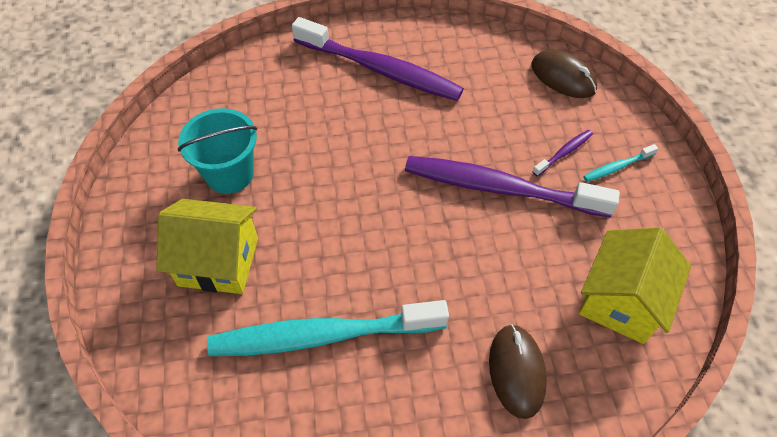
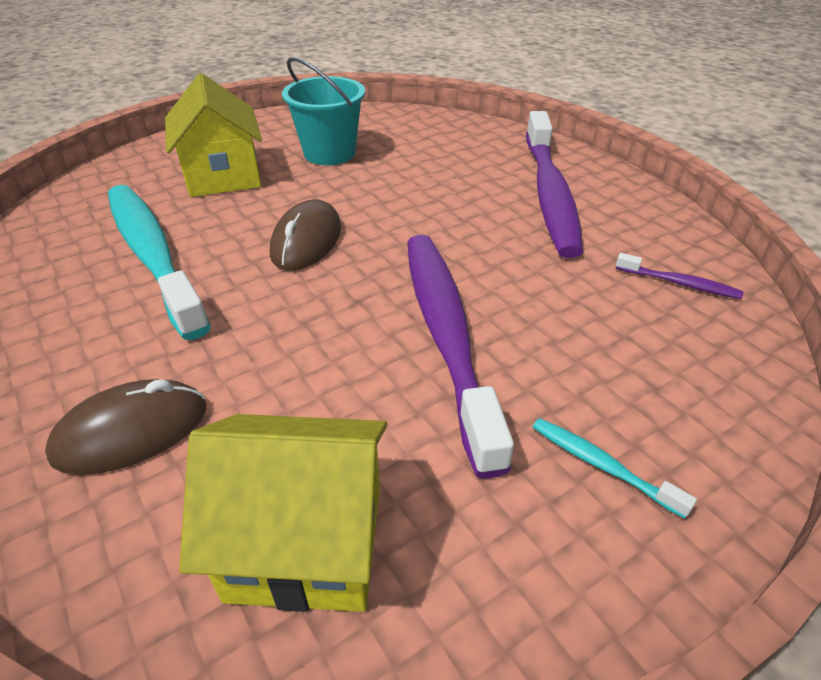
camera: 65 degrees right, 15 degrees down
(563, 77) = (724, 348): brown mouse -> brown mouse (307, 241)
(564, 153) = (570, 386): purple toothbrush -> purple toothbrush (679, 283)

